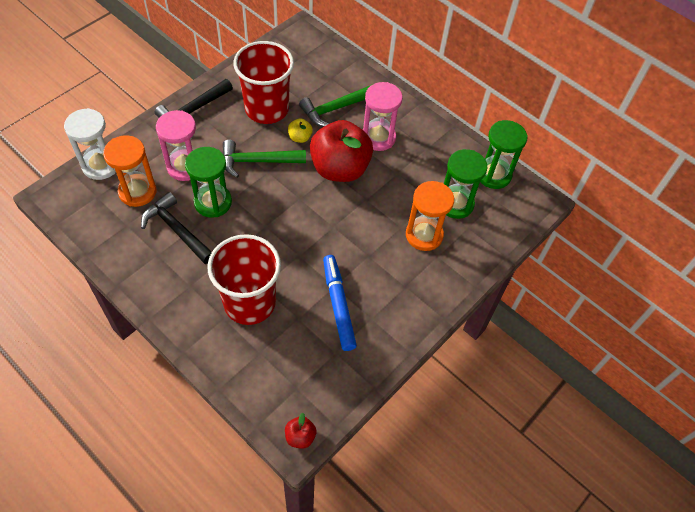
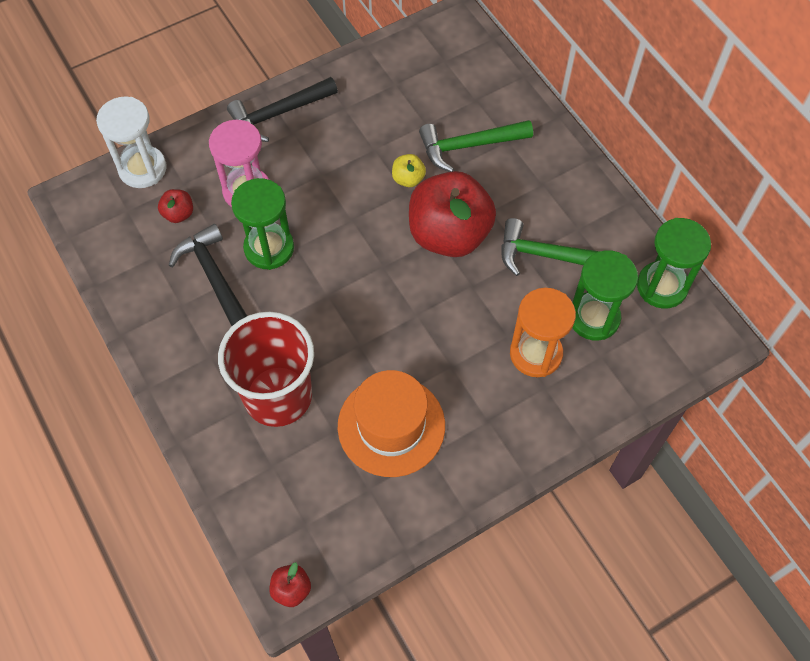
camera: 20 degrees right, 5 degrees up
(137, 192) = (178, 214): orange hourglass -> red apple
(257, 161) = (342, 202): green hammer -> green hammer (548, 256)
(267, 109) = (375, 129): red cup -> none
(338, 305) = (391, 426): blue marker -> orange hat
(378, 138) = (515, 199): pink hourglass -> none

